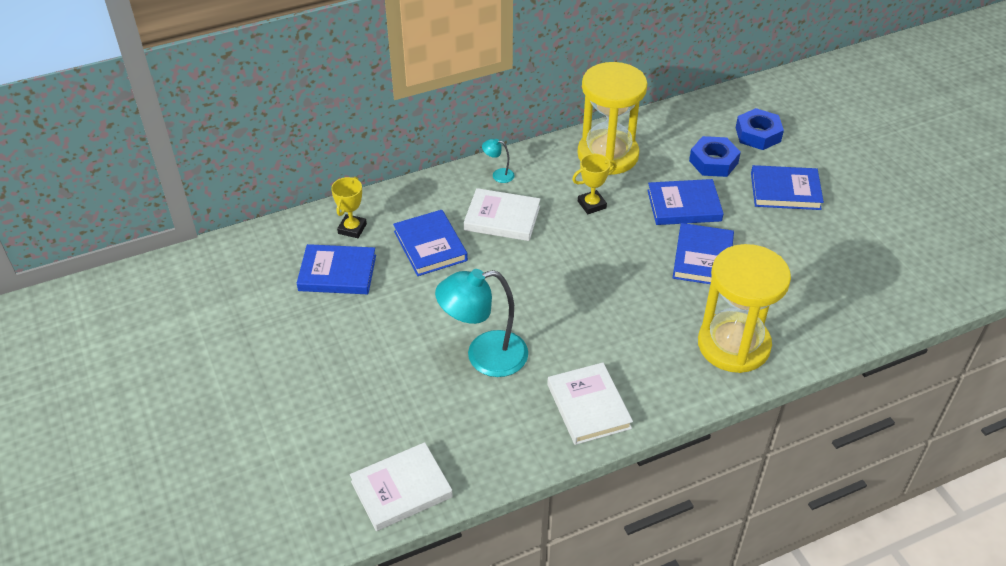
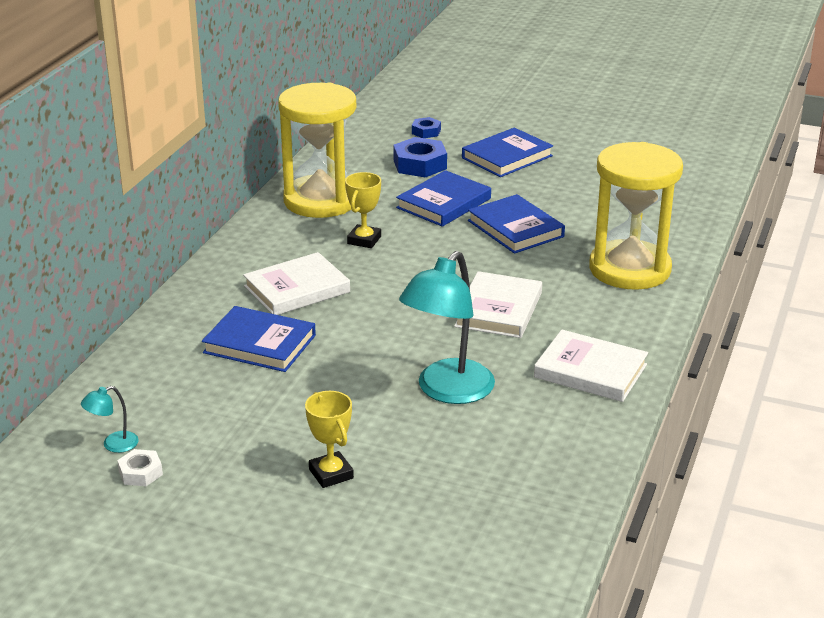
camera: 45 degrees left, 15 degrees down
(266, 292) = (140, 473): none -> white nut
(337, 273) = (196, 415): blue book -> none
(352, 229) = (153, 374): yellow trophy -> yellow trophy (331, 474)
(401, 489) = (536, 527): white book -> white book (498, 310)
(498, 175) = (240, 261): turquoise lamp -> turquoise lamp (113, 444)
(758, 134) = (426, 132): blue nut -> blue nut, size x0.57

